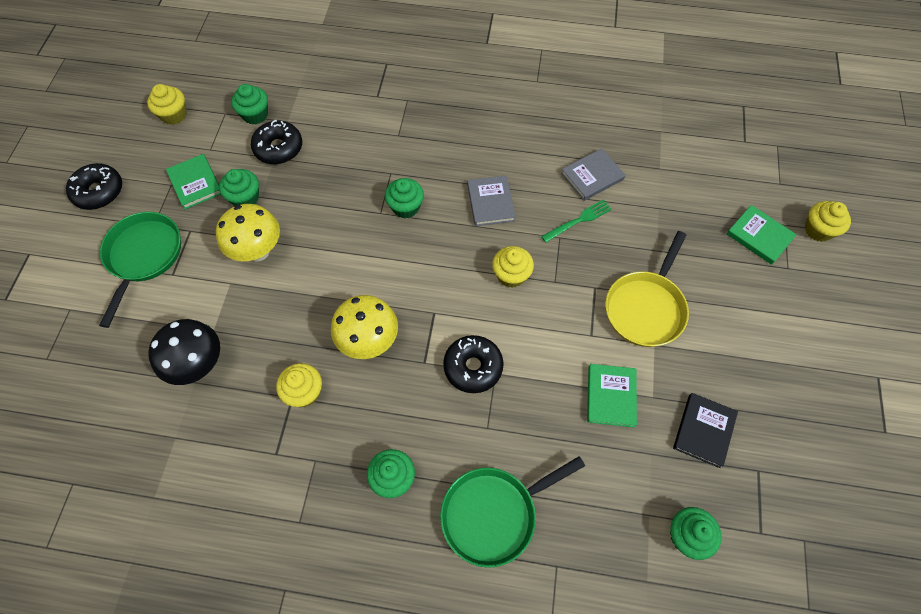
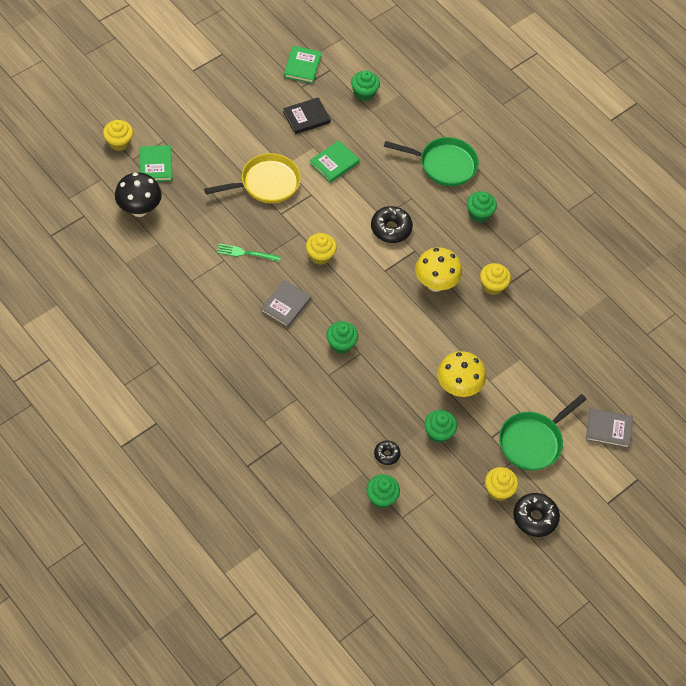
camera: 145 degrees left, 5 degrees down
(174, 115) = (440, 546): yellow cupcake -> yellow cupcake (498, 490)
(195, 183) = (464, 471): green book -> green book (302, 66)
(199, 365) = (541, 344): black mushroom -> black mushroom (139, 209)
(278, 148) = (386, 454): black donut -> black donut, size x0.58
(592, 176) = (205, 271): grey book -> grey book (608, 429)

